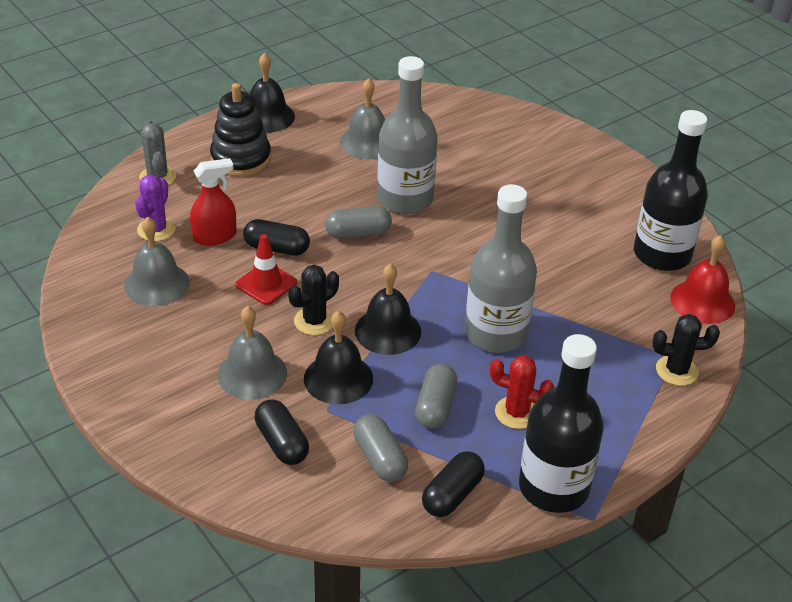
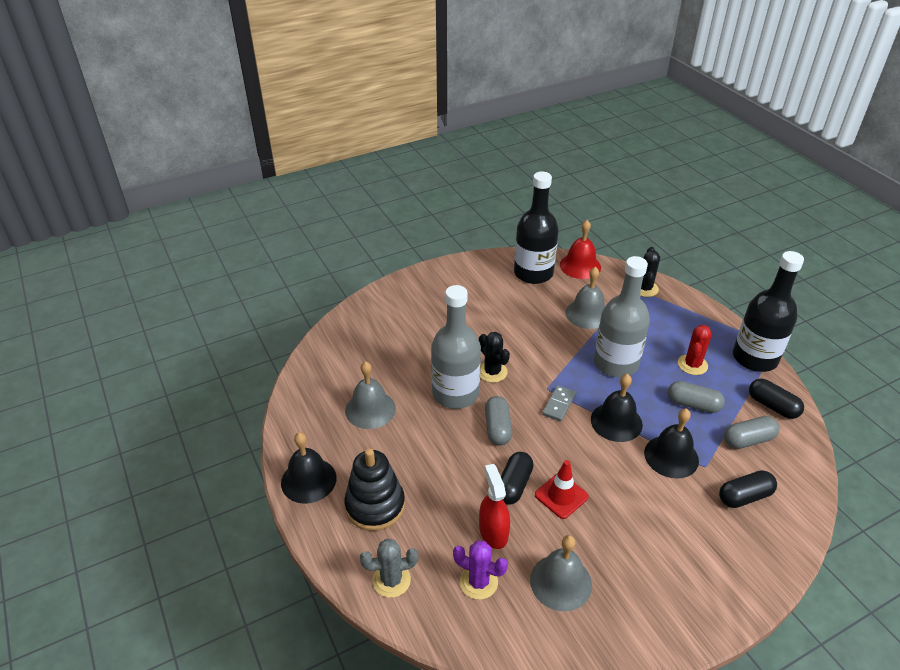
camera: 80 degrees left, 0 degrees up
(252, 374) = (672, 512): grey bell -> grey bell (587, 314)
(314, 321) = (607, 466): black cactus -> black cactus (492, 372)
(406, 281) = (559, 405): none -> grey domino

